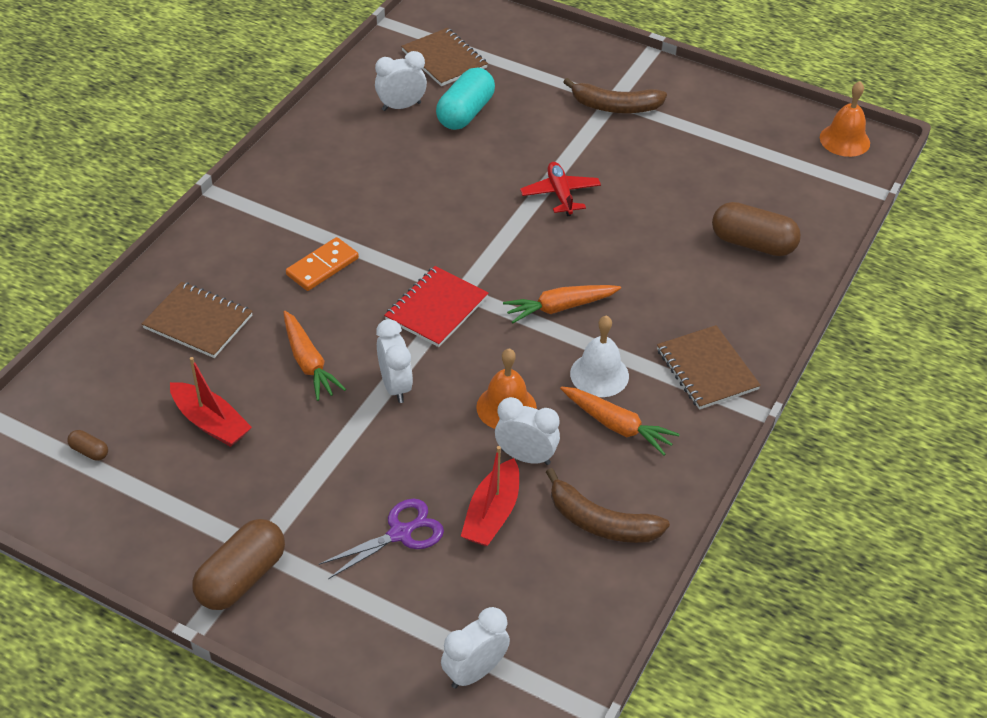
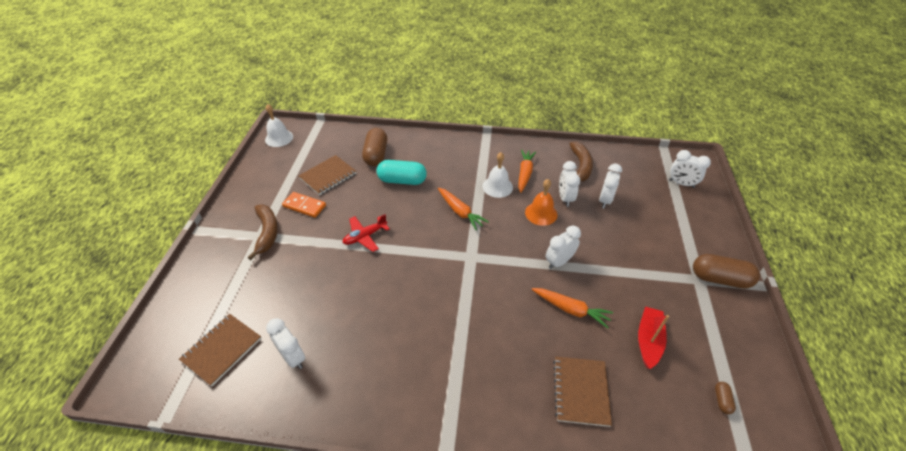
camera: 110 degrees left, 0 degrees up
(308, 363) = (571, 309): orange carrot -> orange carrot turned 75 degrees clockwise
(322, 266) = (488, 337): orange domino -> orange domino (304, 206)
(400, 533) = (642, 228): purple scissors -> none
(436, 308) = (491, 263): red notebook -> none
(465, 113) = (292, 312): turquoise capsule -> turquoise capsule (402, 180)
(492, 513) = (605, 200): red boat -> white clock
(707, 369) = (471, 154): brown notebook -> brown notebook (328, 176)
(844, 140) = (279, 138): orange bell -> white bell

